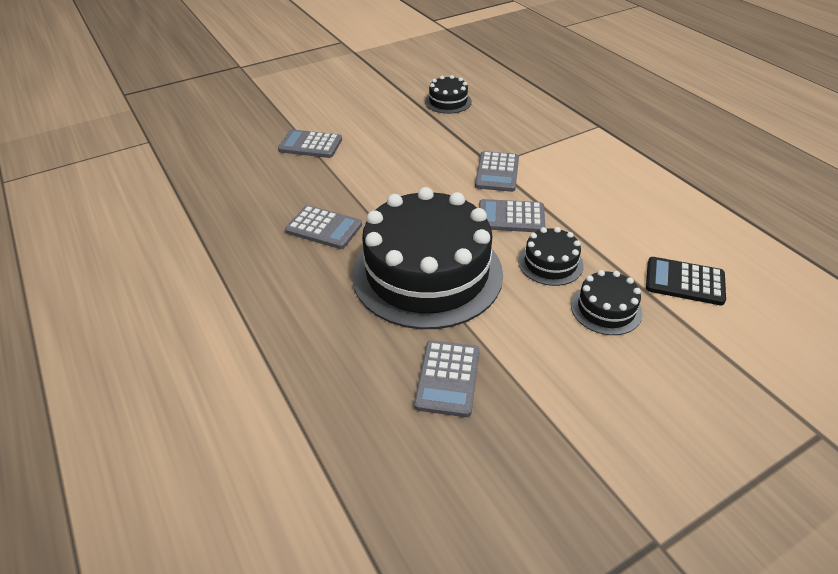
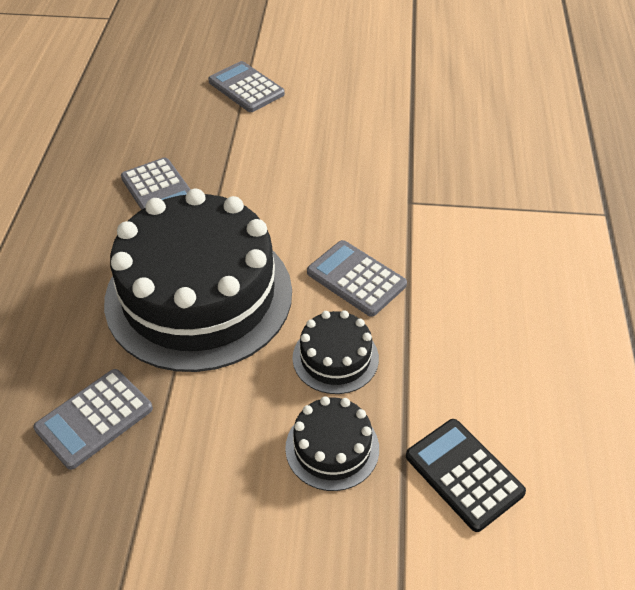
camera: 35 degrees right, 5 degrees up
(448, 102) = (450, 97): black cake -> none
(497, 172) = (404, 215): grey calculator -> none

